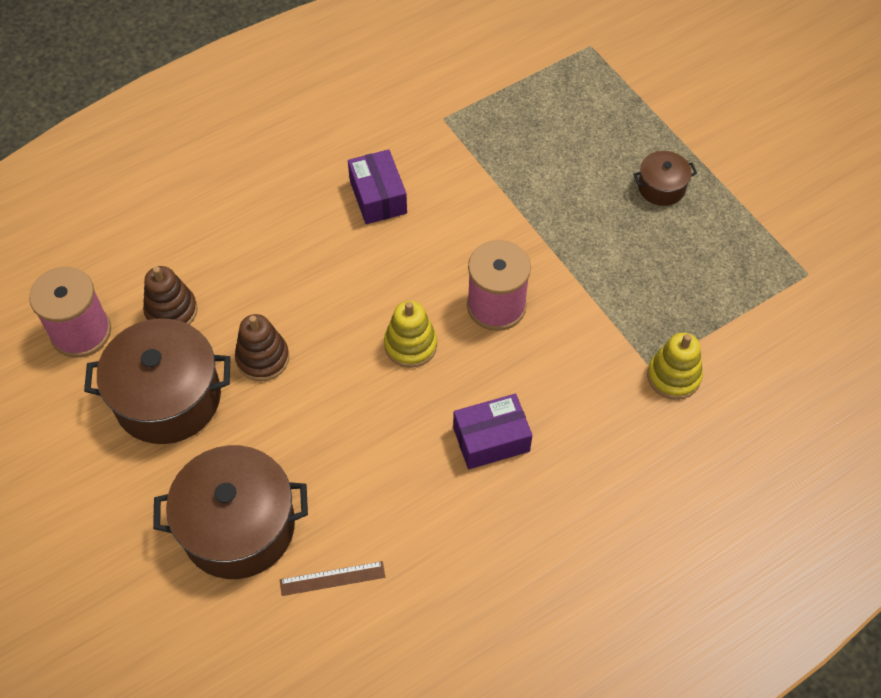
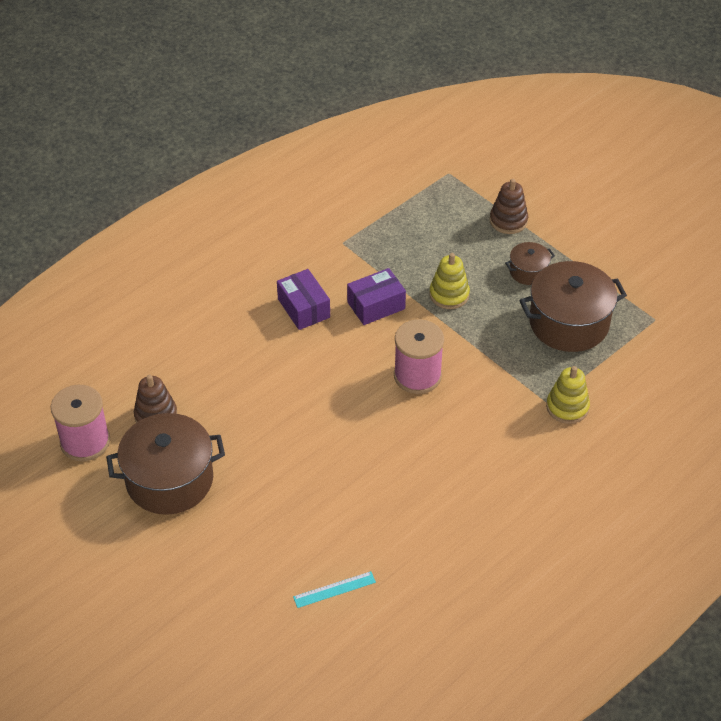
camera: 10 degrees left, 10 degrees down
(238, 527) = (250, 564): brown pot -> brown pot (569, 323)
(263, 358) = (239, 440): brown stacking toy -> brown stacking toy (508, 221)
(332, 578) = (334, 589): brown ruler -> turquoise ruler
(410, 345) = (356, 413): yellow stacking toy -> yellow stacking toy (449, 295)
(491, 439) = (436, 472): purple box -> purple box (376, 305)

